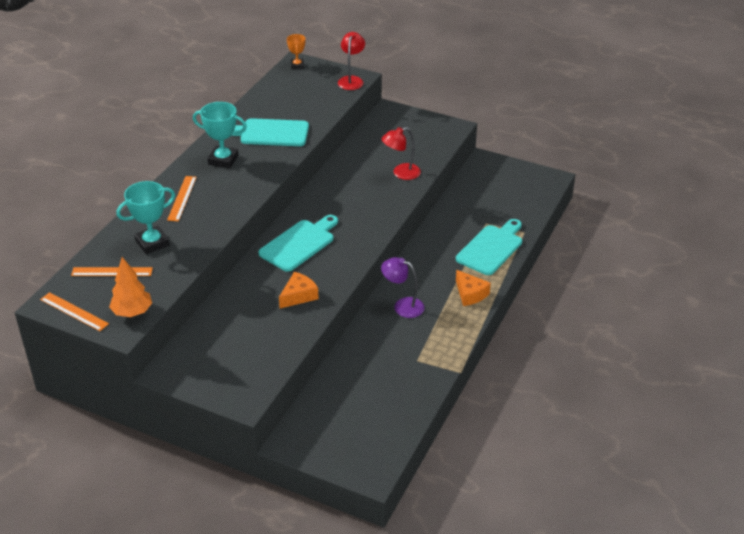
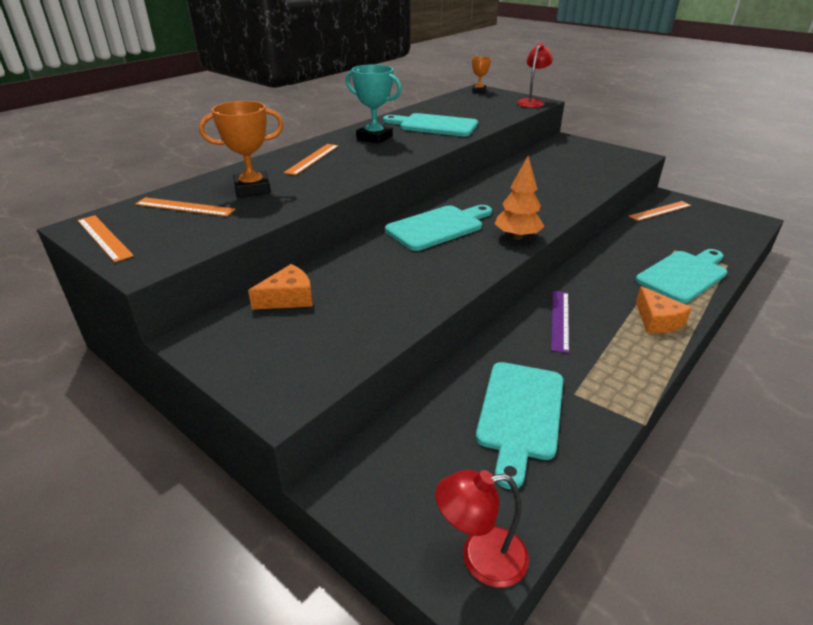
camera: 15 degrees right, 5 degrees down
(132, 312) = (174, 248): orange tree -> orange tree (517, 237)
(152, 243) = (252, 189): turquoise trophy -> orange trophy
(299, 296) = (418, 277): orange cheese -> orange cheese (288, 298)
(385, 380) = (520, 414): none -> turquoise cutting board
(401, 173) = (575, 183): red lamp -> red lamp (480, 558)
(402, 306) = (560, 320): purple lamp -> purple ruler
(476, 179) = (660, 211): none -> orange ruler

